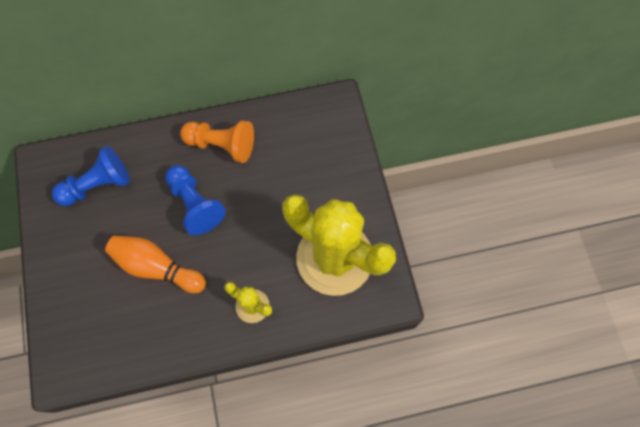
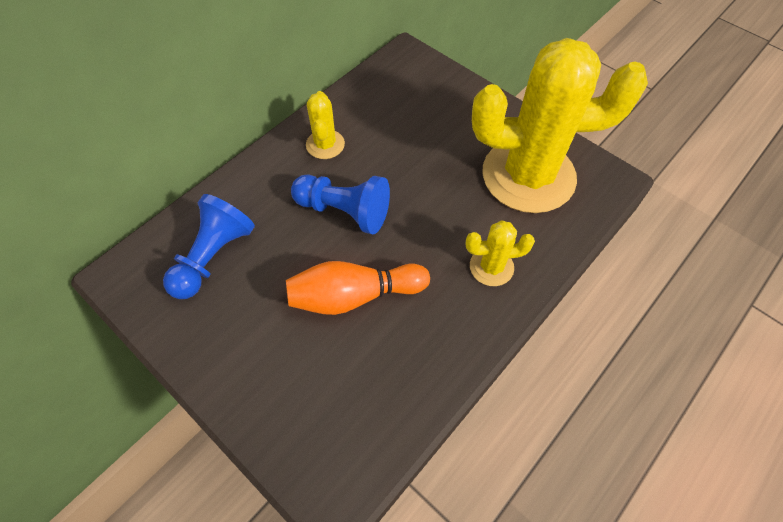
camera: 35 degrees left, 10 degrees down
(222, 145) = (325, 144): orange pawn -> yellow cactus

